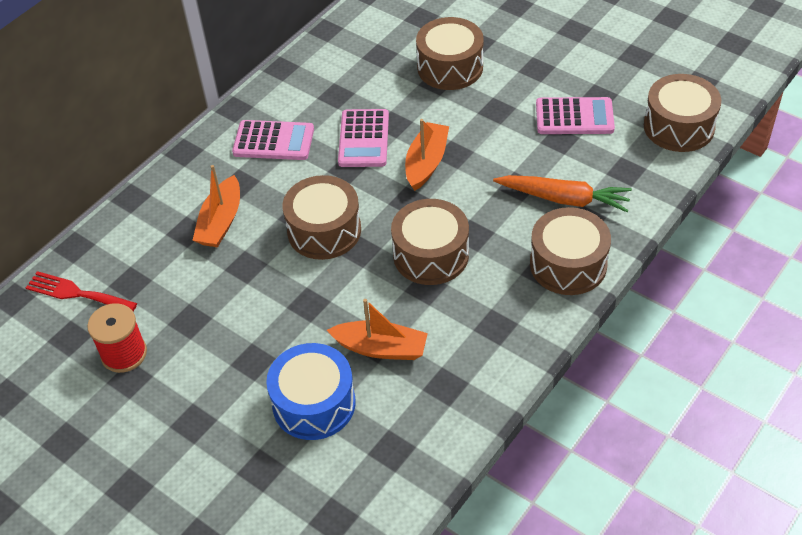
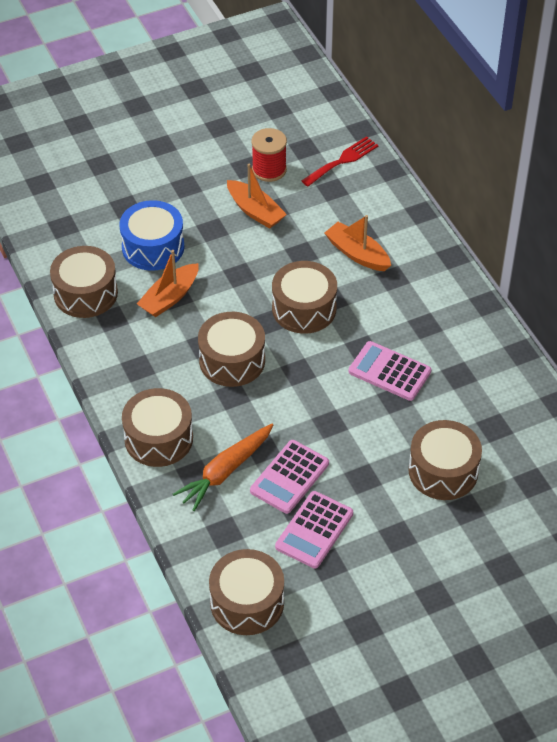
camera: 115 degrees right, 0 degrees up
(273, 141) = (427, 314): pink calculator -> pink calculator (289, 477)
(426, 162) = (332, 400): orange boat -> orange boat (255, 211)
(426, 431) = (85, 293): none -> brown drum

